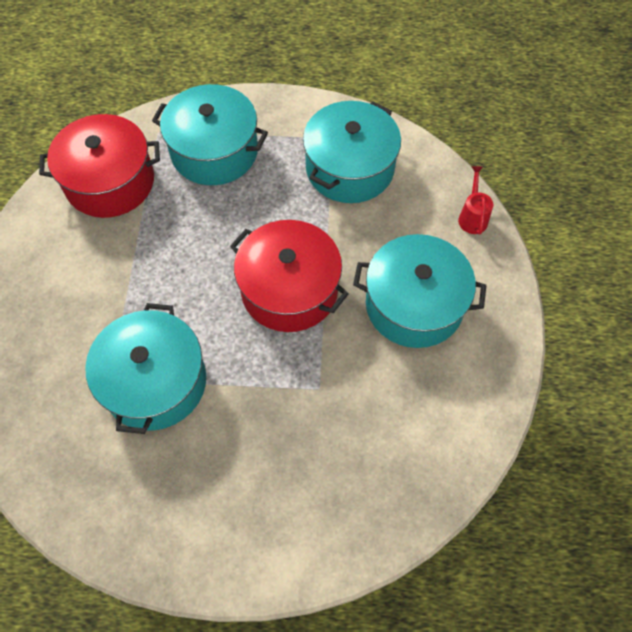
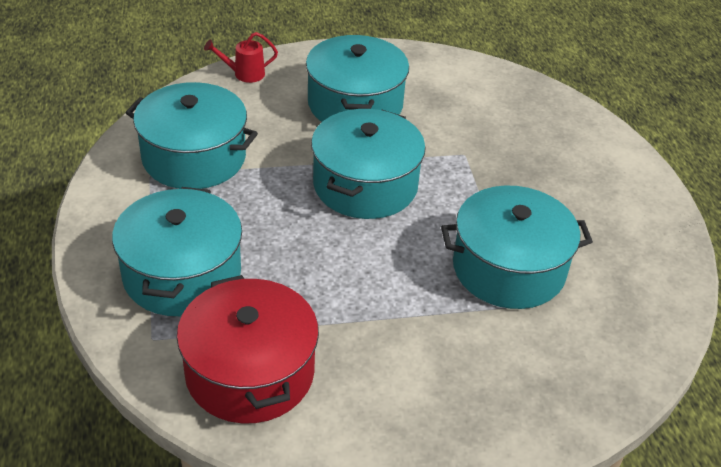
camera: 105 degrees left, 20 degrees down
(289, 290) = (365, 185): red pot -> turquoise pot

